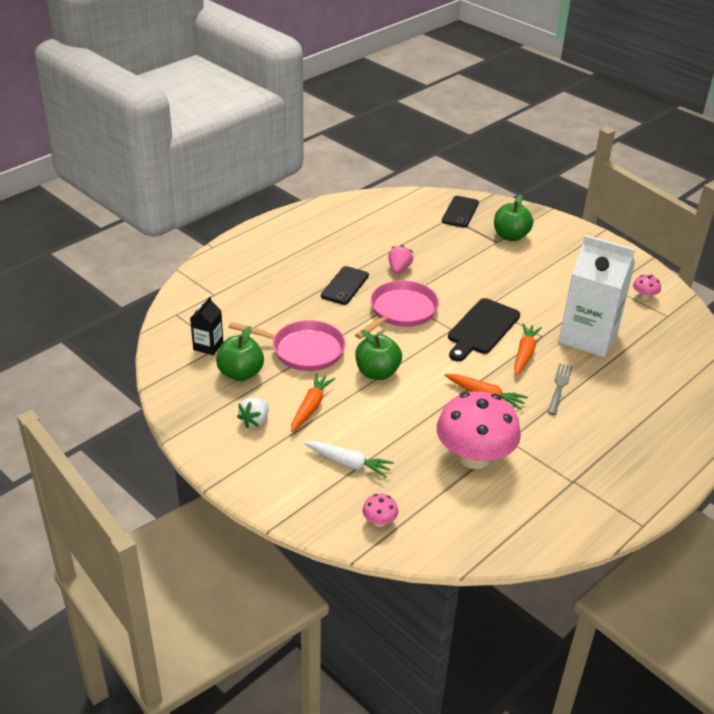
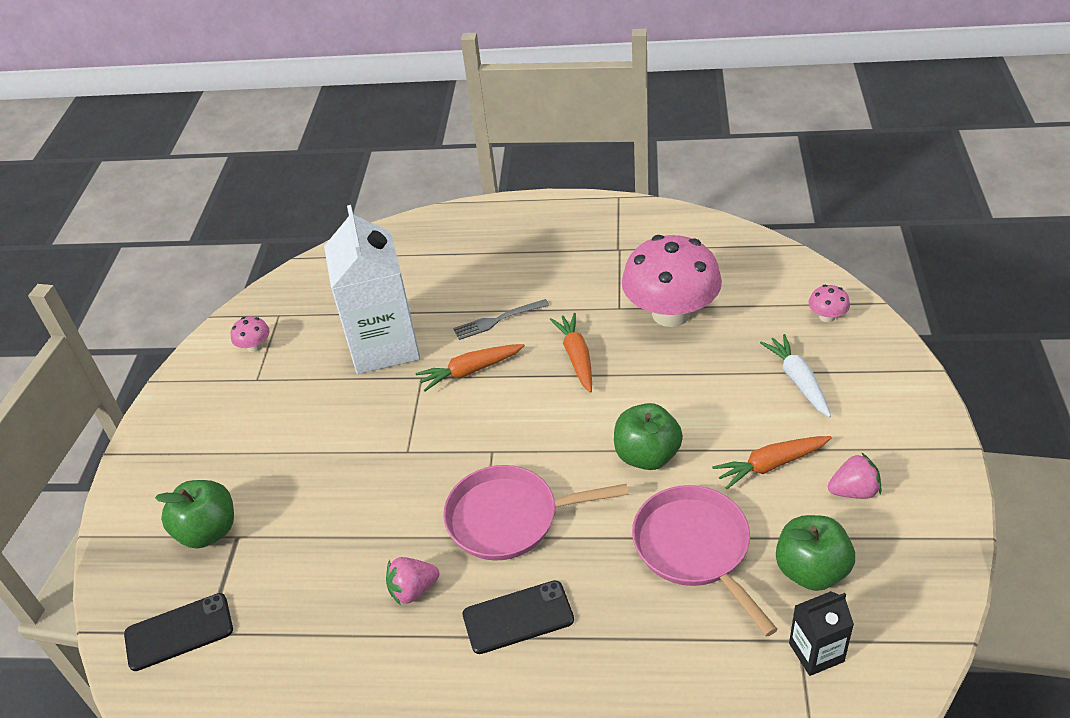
camera: 125 degrees left, 5 degrees up
(255, 421) = (853, 491): white strawberry -> pink strawberry
(482, 328) = (462, 428): black cutting board -> none

